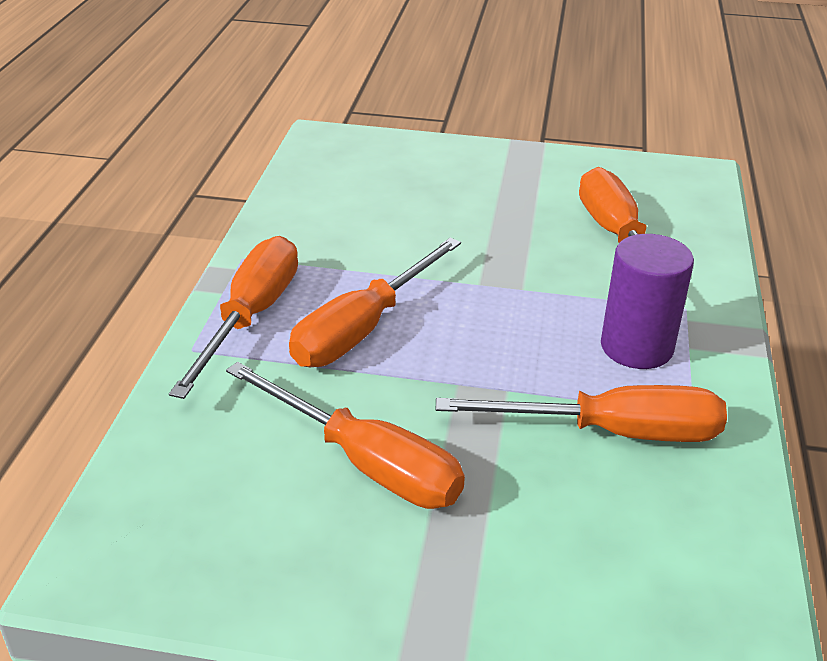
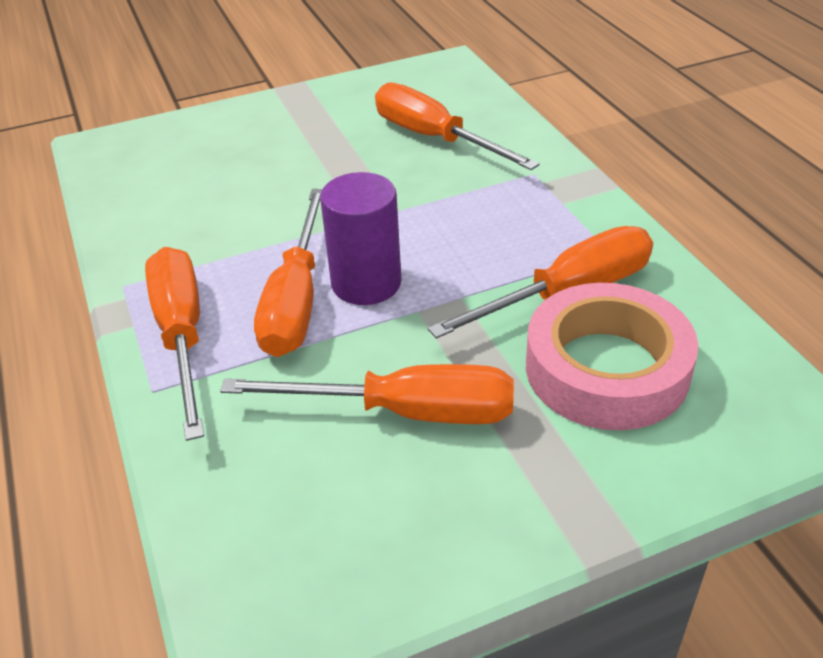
camera: 30 degrees left, 5 degrees up
(582, 517) = (606, 368): none -> pink tape
(636, 347) = (526, 219): purple cylinder -> purple cylinder (366, 283)

